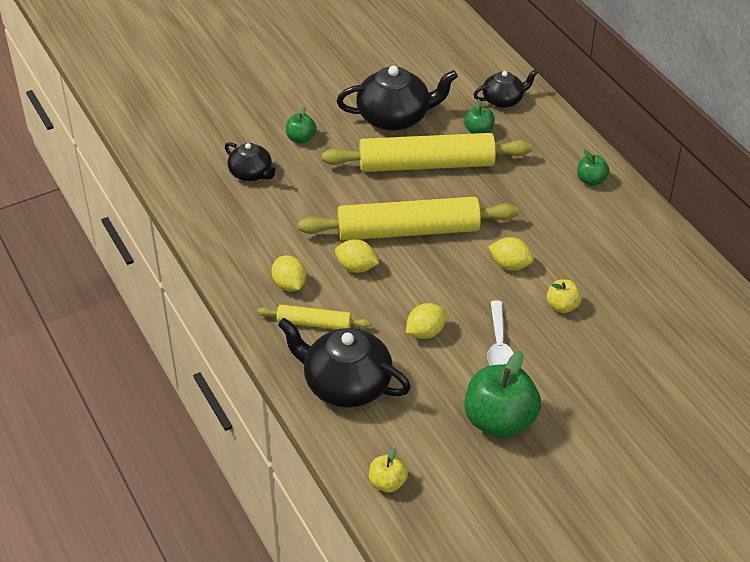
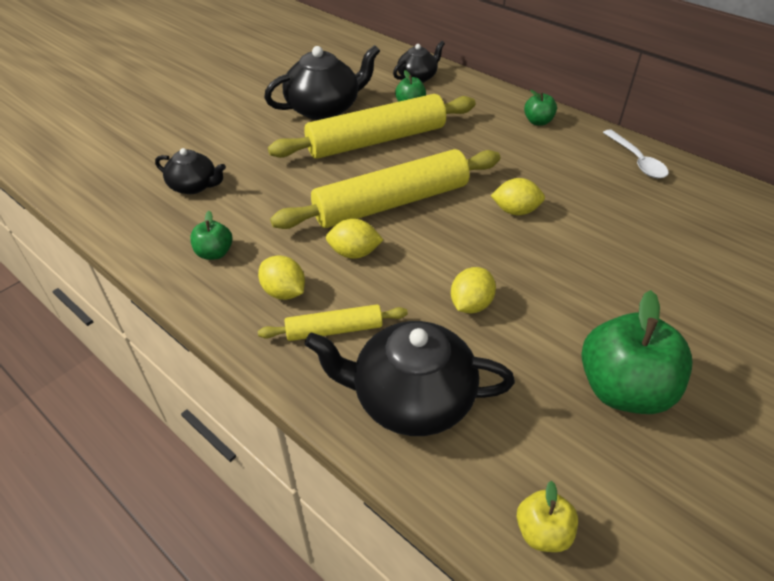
camera: 20 degrees left, 0 degrees up
(301, 138) = (237, 144): green apple -> green apple (214, 253)
(499, 344) = (559, 295): white spoon -> white spoon (637, 161)
(562, 306) = (595, 238): yellow apple -> none

